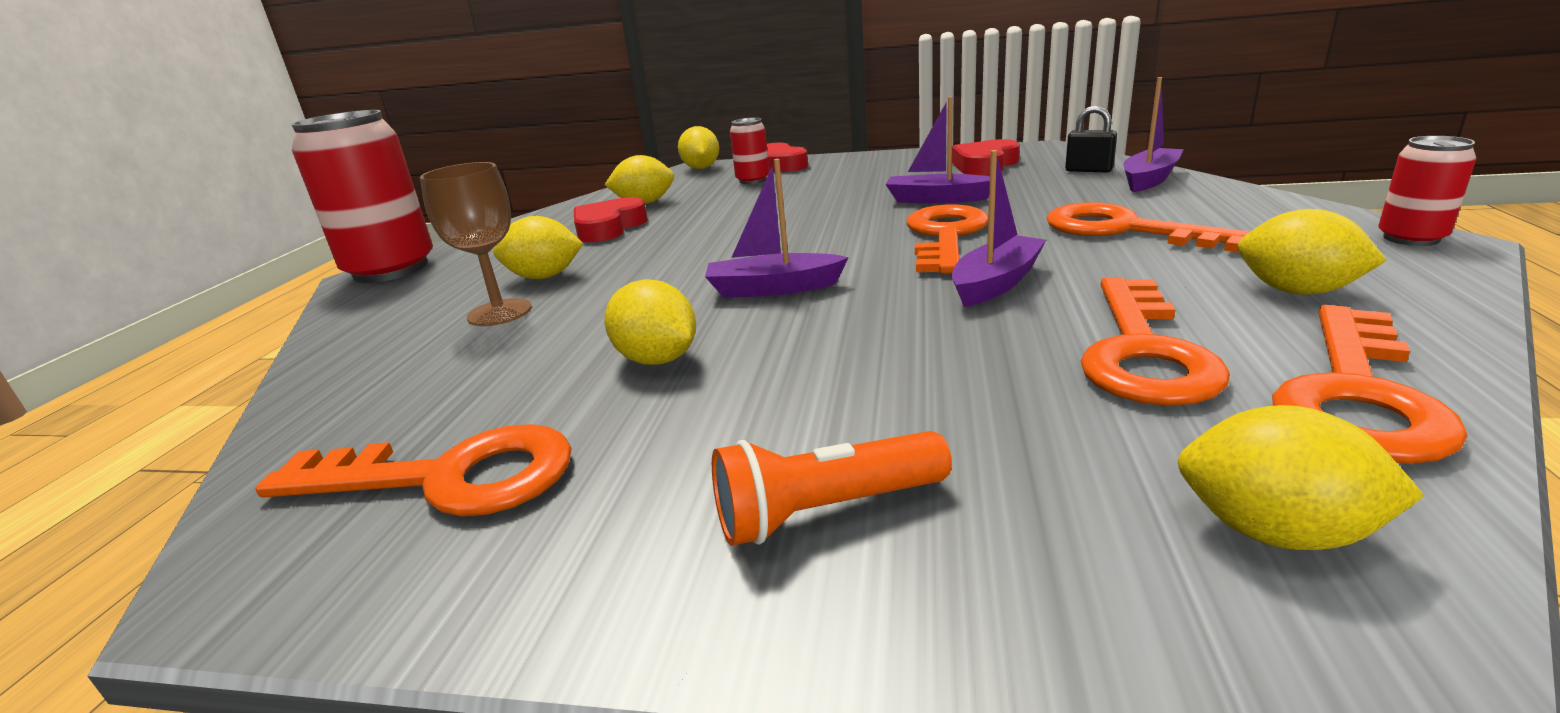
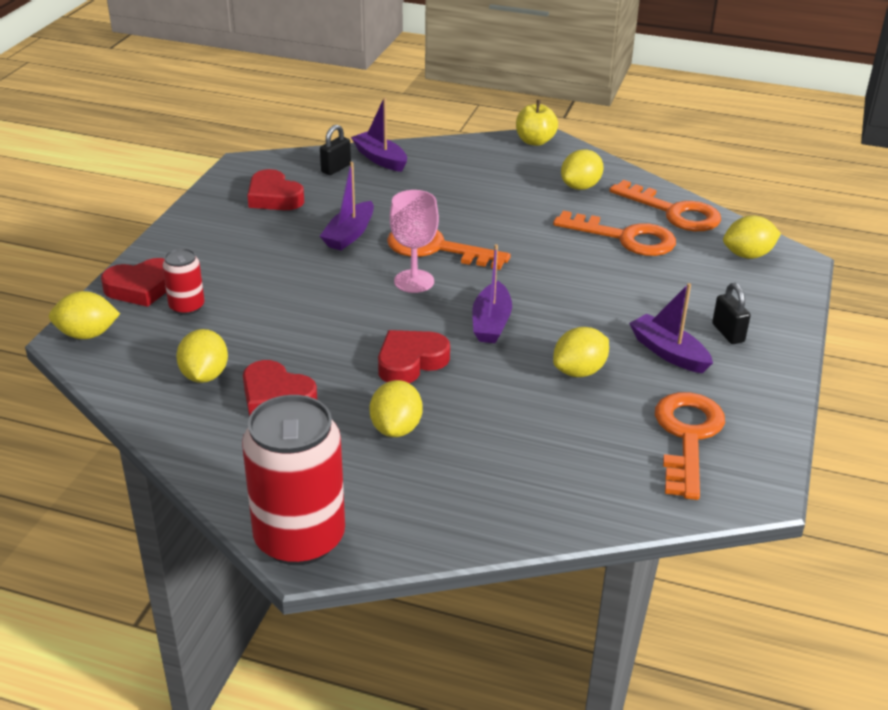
camera: 85 degrees left, 10 degrees up
(499, 313) = (466, 445): brown goblet -> none
(673, 263) = (410, 362): none -> red heart
(825, 512) = (728, 333): orange flashlight -> black padlock
(853, 239) = (414, 281): none -> pink goblet
(996, 283) = (527, 251): purple boat -> purple boat (668, 352)
(1124, 230) = (470, 195): orange key -> none
(1275, 532) = (747, 255): yellow lemon -> yellow lemon turned 45 degrees clockwise
(1411, 238) = (535, 141): red can -> yellow apple

